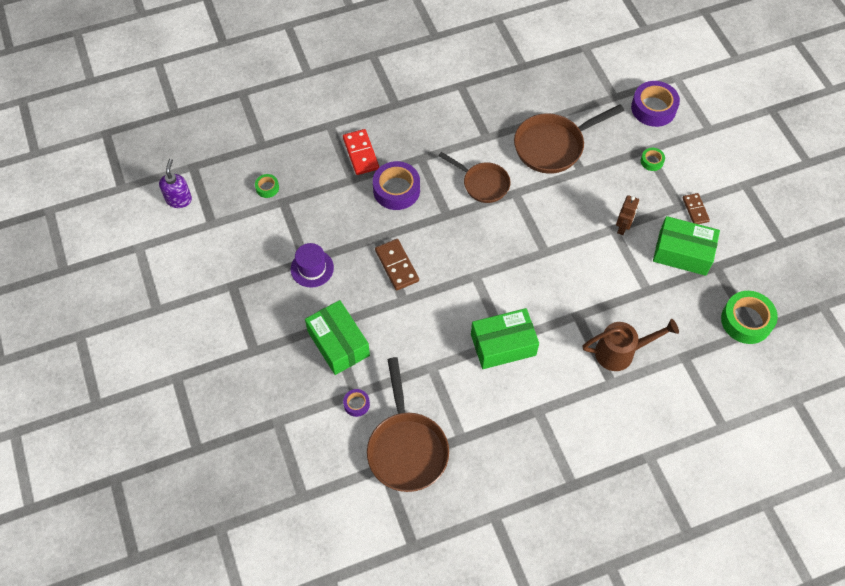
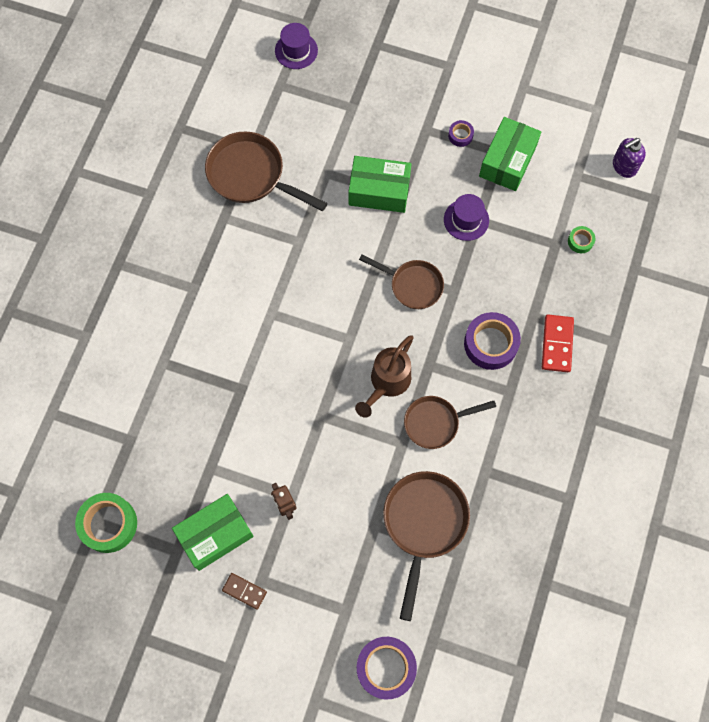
camera: 130 degrees right, 10 degrees up
(179, 199) = (624, 166): purple soap dispenser -> purple soap dispenser turned 105 degrees clockwise
(255, 511) = (296, 50): none -> purple hat
(356, 404) = (316, 167): purple tape -> purple tape (460, 135)
(361, 153) = (557, 344): red domino -> red domino turned 75 degrees clockwise
(396, 266) = (412, 285): brown domino -> brown pan
(503, 345) = (268, 309): green box -> green box (507, 161)
(620, 352) = (179, 393): brown watering can -> brown watering can (387, 383)
(652, 161) = (328, 603): green tape -> none

